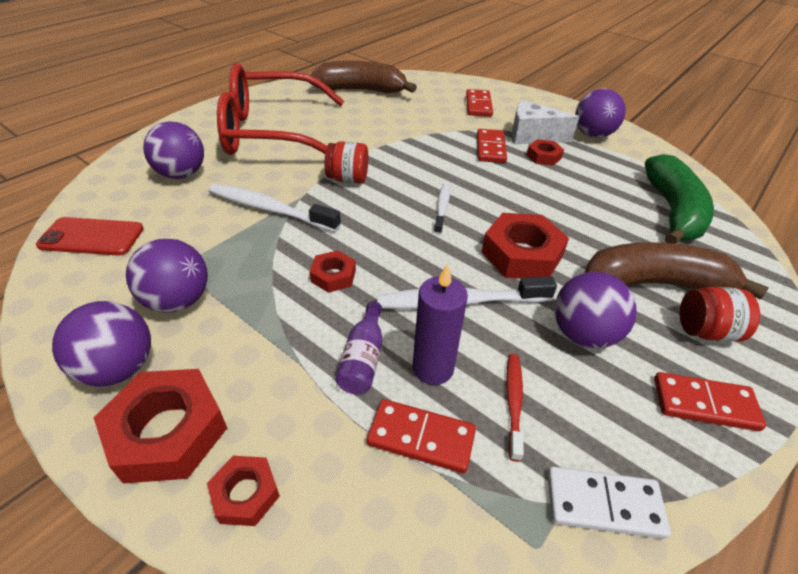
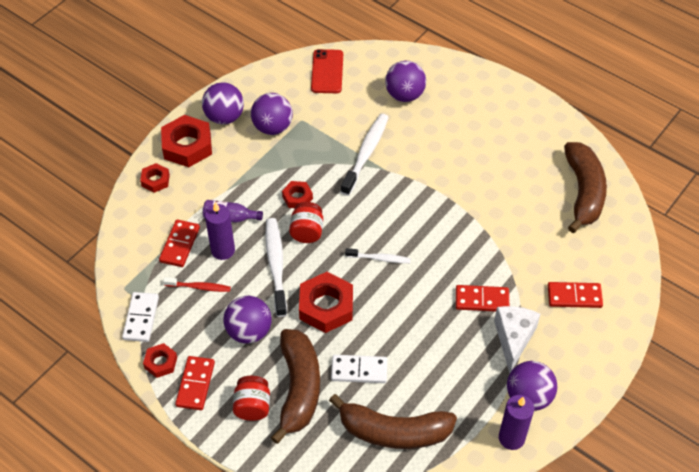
camera: 90 degrees right, 10 degrees up
(271, 132) = (478, 136): red glasses -> none
(348, 179) = (413, 195): red jar -> red jar (307, 232)
(543, 156) = (474, 343): red nut -> red nut (161, 363)
(606, 231) = (359, 370): none -> white domino
(640, 146) = (511, 438): none -> purple candle
(673, 211) = (393, 432): green banana -> brown banana

